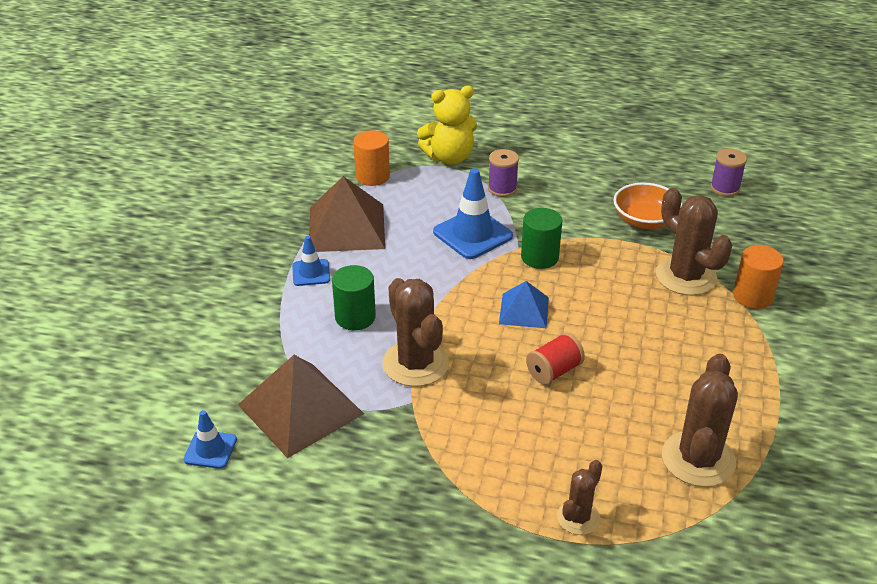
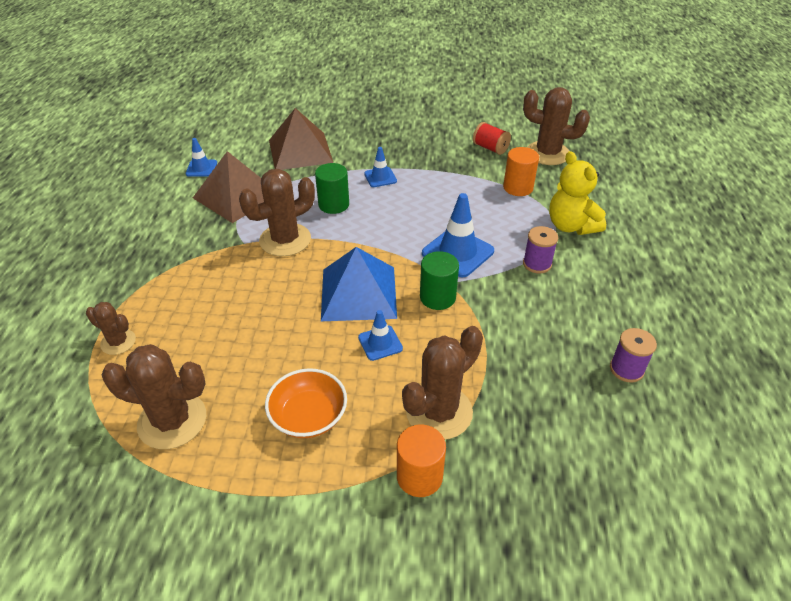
camera: 80 degrees right, 5 degrees up
(315, 145) = (547, 153): none -> brown cactus
(346, 227) = (441, 185): brown pyramid -> brown pyramid (300, 151)
(524, 310) = (359, 293): blue pyramid -> blue pyramid, size x1.75
(554, 371) = (282, 317): red spool -> red spool (490, 148)
(599, 302) = (380, 343): none -> blue traffic cone
(644, 220) = (529, 374): orange bowl -> orange bowl (308, 416)
(725, 188) = (632, 454): purple spool -> purple spool (626, 369)

